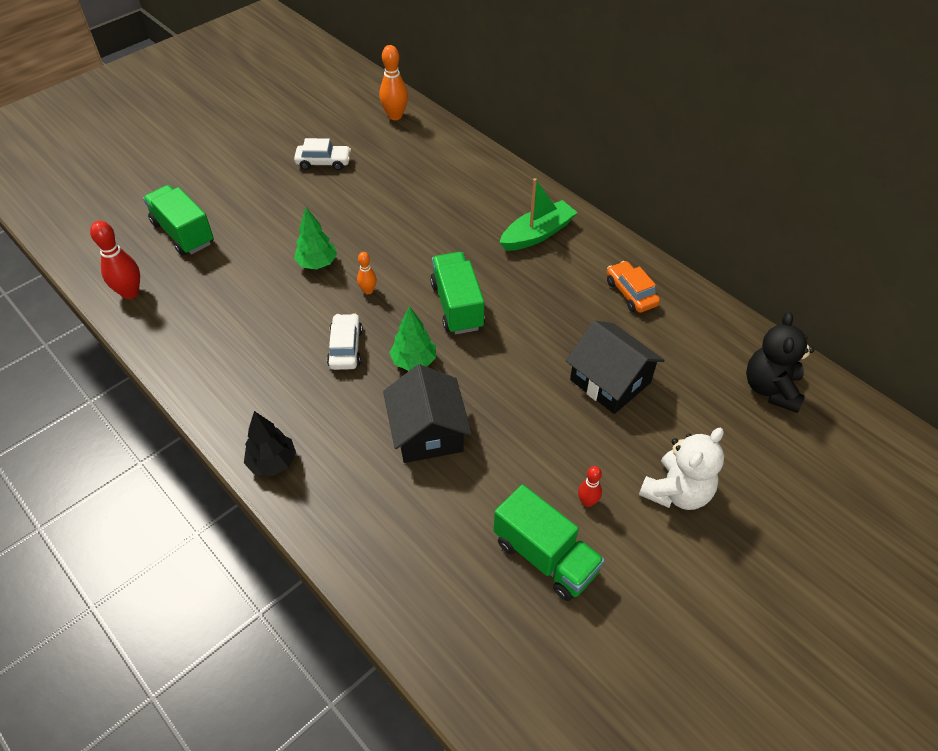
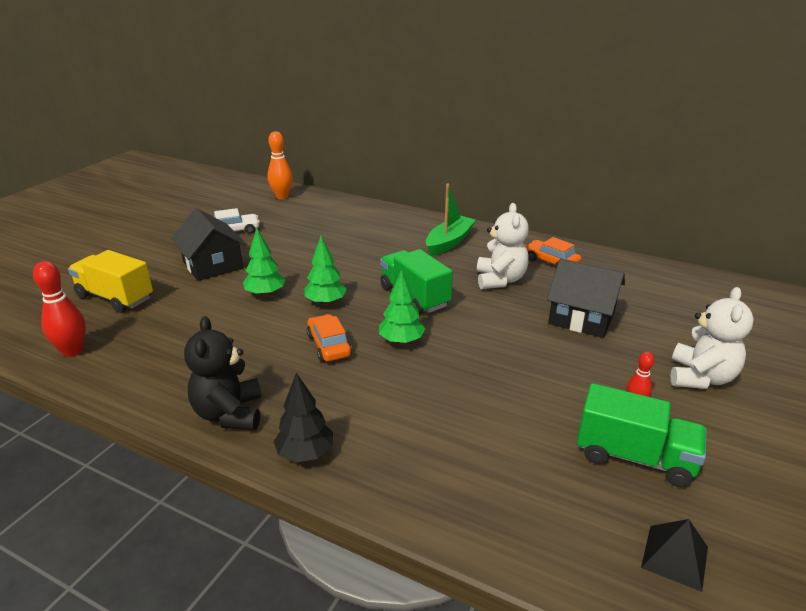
camera: 20 degrees left, 20 degrees down
(183, 233) = (115, 297): green truck -> yellow truck
(345, 348) = (329, 346): white car -> orange car
(368, 291) = (326, 302): orange bowling pin -> green tree
(428, 432) = (450, 389): black house -> black house (212, 265)
(510, 657) = (674, 557): none -> black pyramid
(558, 305) = (500, 280): none -> white teddy bear
(771, 389) = (706, 296): black teddy bear -> black teddy bear (229, 414)

